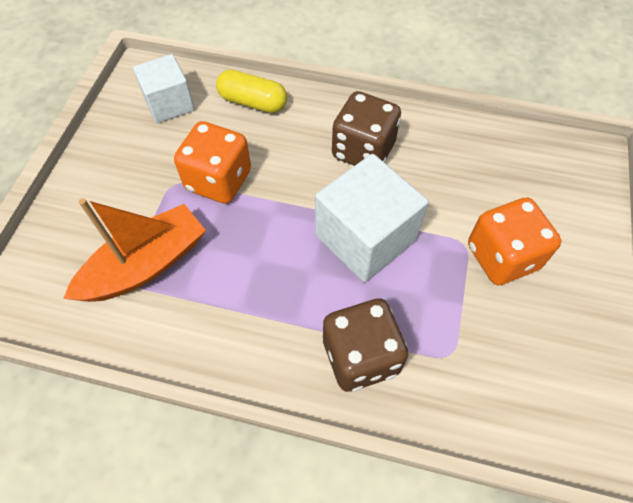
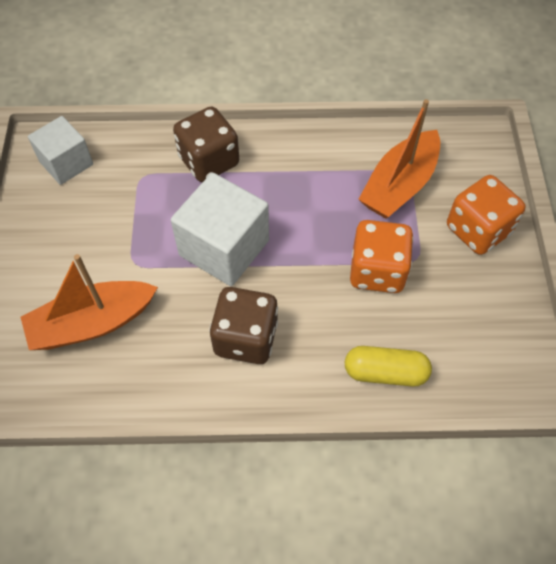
camera: 165 degrees right, 0 degrees up
(169, 104) = (475, 347): white cube -> white cube (66, 163)
(502, 257) = (100, 259): orange dice -> orange dice (478, 230)
(508, 194) = (92, 323): none -> orange boat

